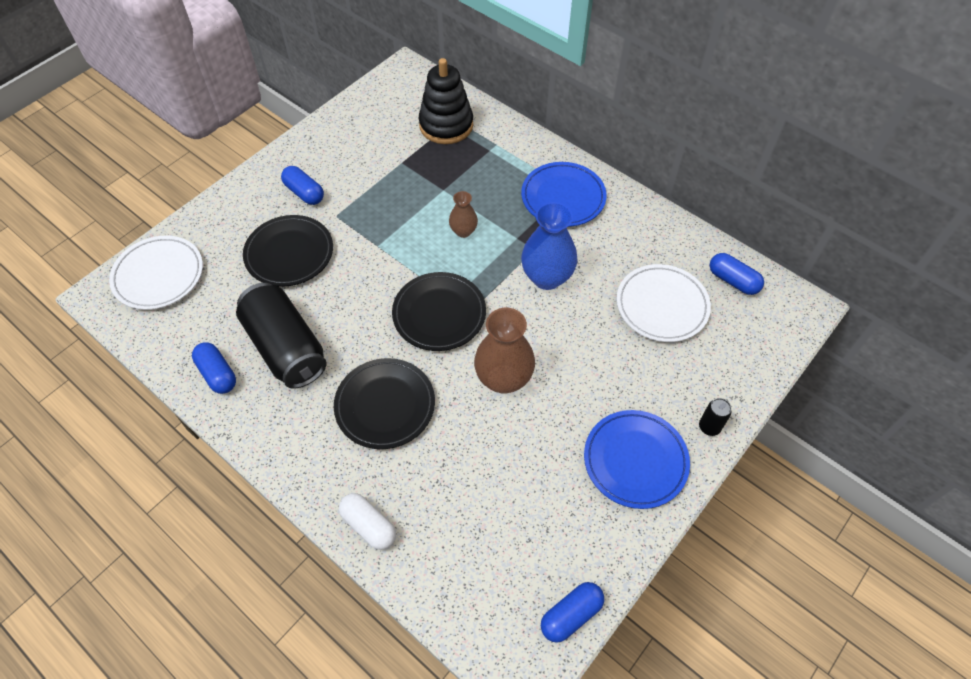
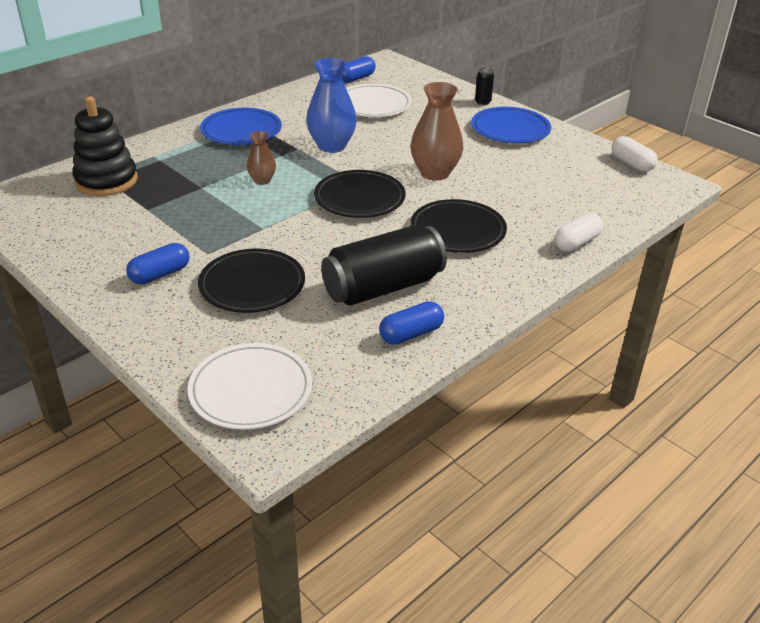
camera: 85 degrees left, 20 degrees down
(571, 615) = (631, 163): blue capsule -> white capsule

